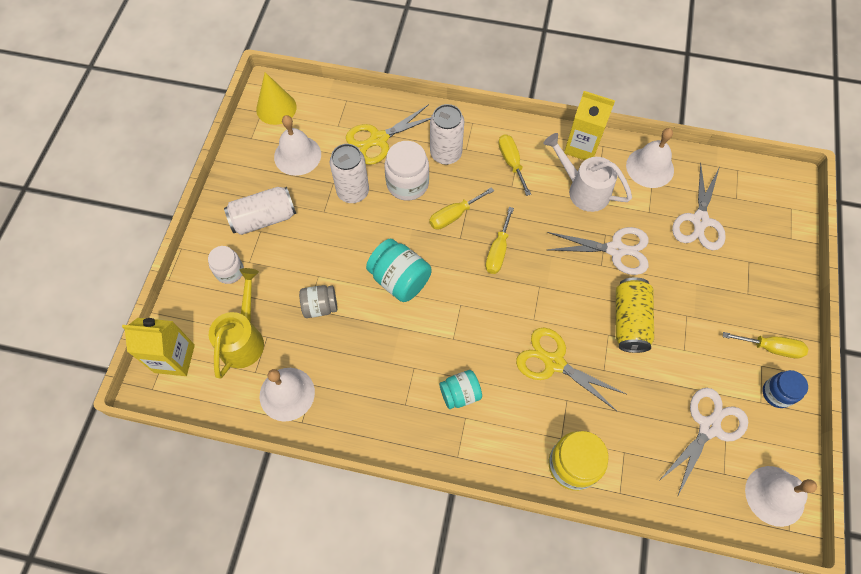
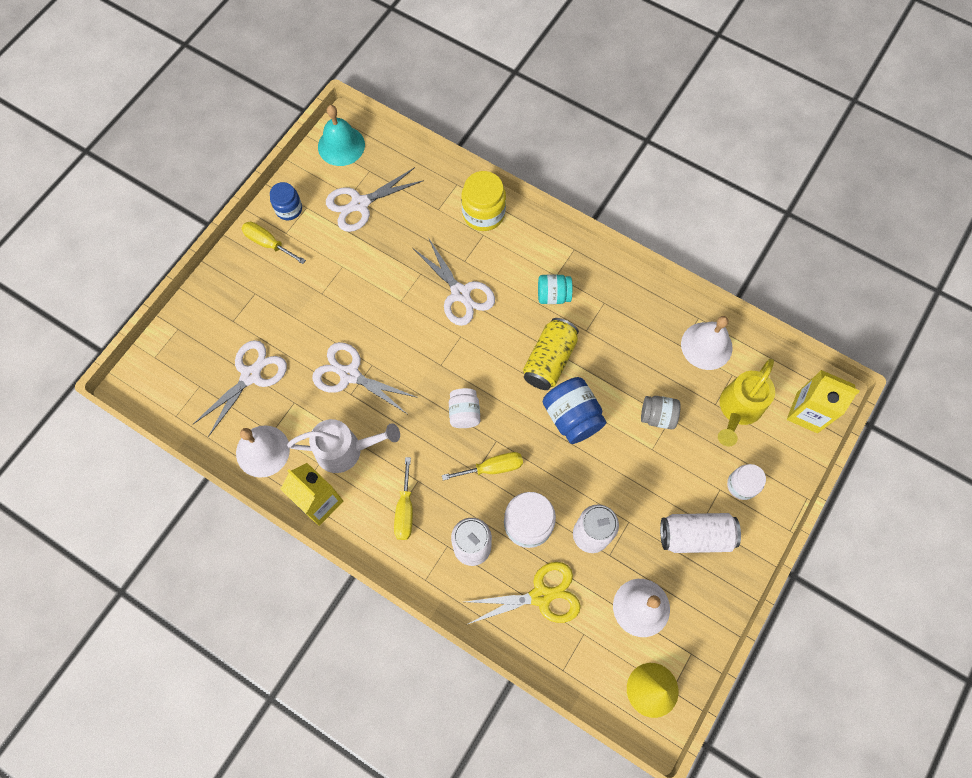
camera: 160 degrees left, 5 degrees up
(400, 280) = (572, 417): turquoise jar -> blue jar
(498, 251) = (464, 413): yellow screwdriver -> white jar
(554, 363) = (460, 293): yellow scissors -> white scissors
(583, 189) = (346, 450): white watering can -> white watering can turned 60 degrees counterclockwise
(629, 321) = (375, 305): yellow can -> yellow can (549, 360)
(774, 495) = (341, 145): white bell -> turquoise bell

